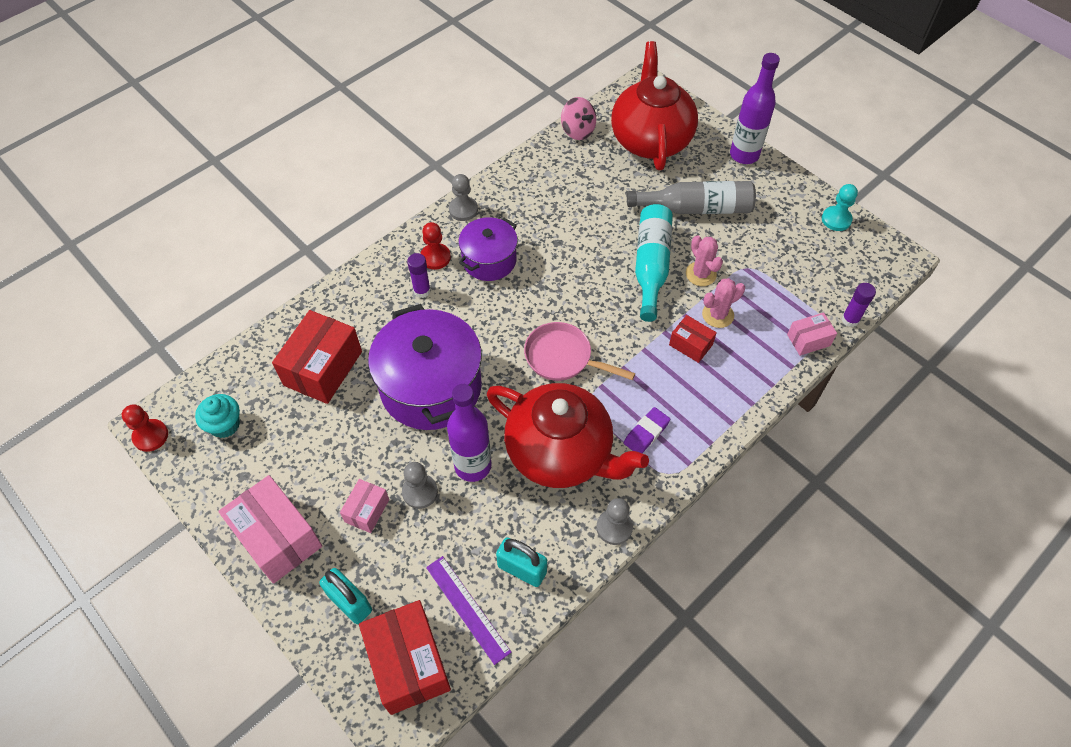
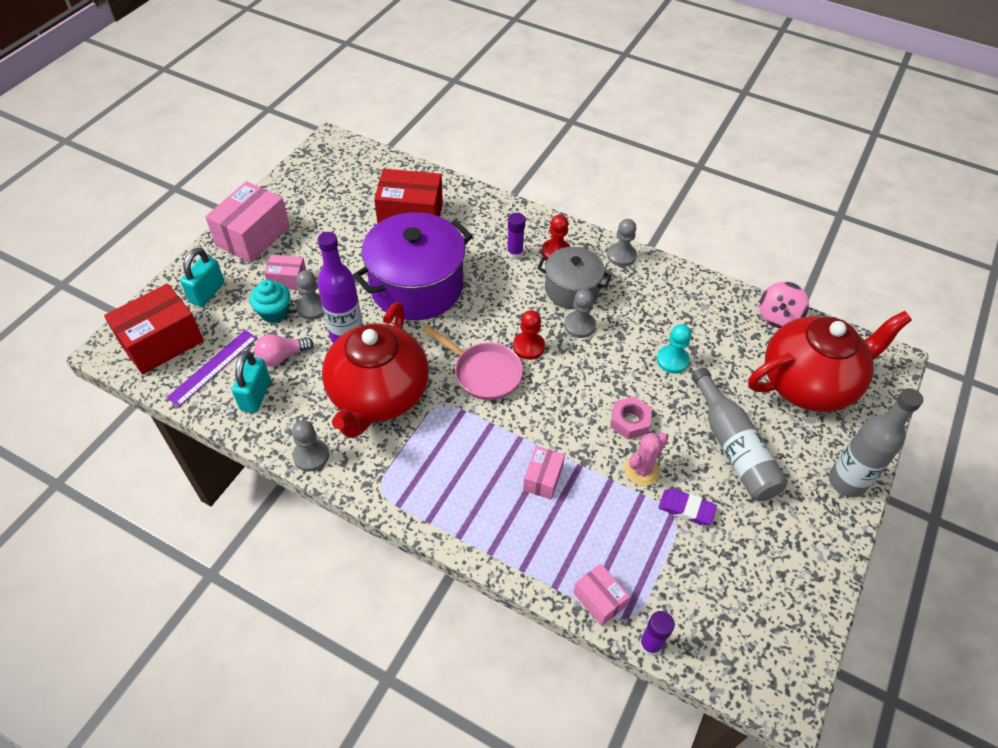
camera: 70 degrees right, 5 degrees down
(150, 436) = (320, 145): red pawn -> red pawn (528, 347)
(225, 425) = (340, 178): turquoise cupcake -> turquoise cupcake (274, 313)
(478, 534) = (282, 356): none -> pink light bulb
(489, 260) = (571, 289): purple pot -> grey pot
(535, 268) = (579, 325): none -> grey pawn
(563, 358) = (483, 372): pink pan -> pink pan turned 120 degrees clockwise
(646, 433) = (421, 460): purple eraser -> purple eraser (686, 509)
(651, 266) = (630, 421): turquoise bottle -> pink nut
(690, 345) = (543, 478): red box -> pink box
(718, 315) = (593, 497): pink cactus -> none
(744, 155) = (846, 482): purple bottle -> grey bottle
(836, 219) = (804, 605): turquoise pawn -> turquoise pawn (672, 360)

